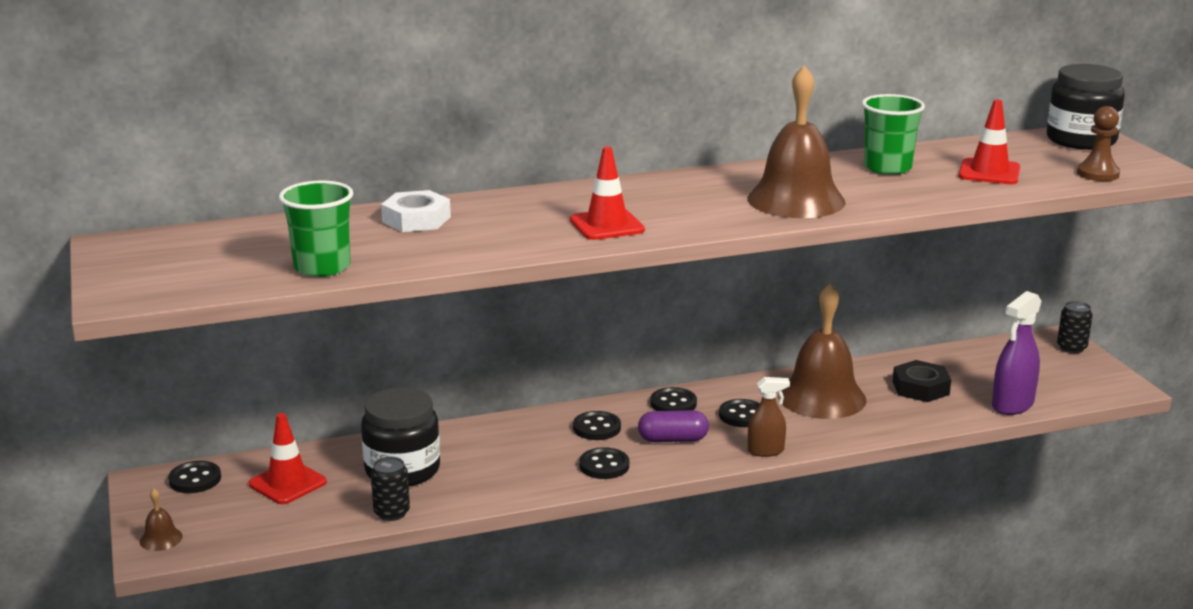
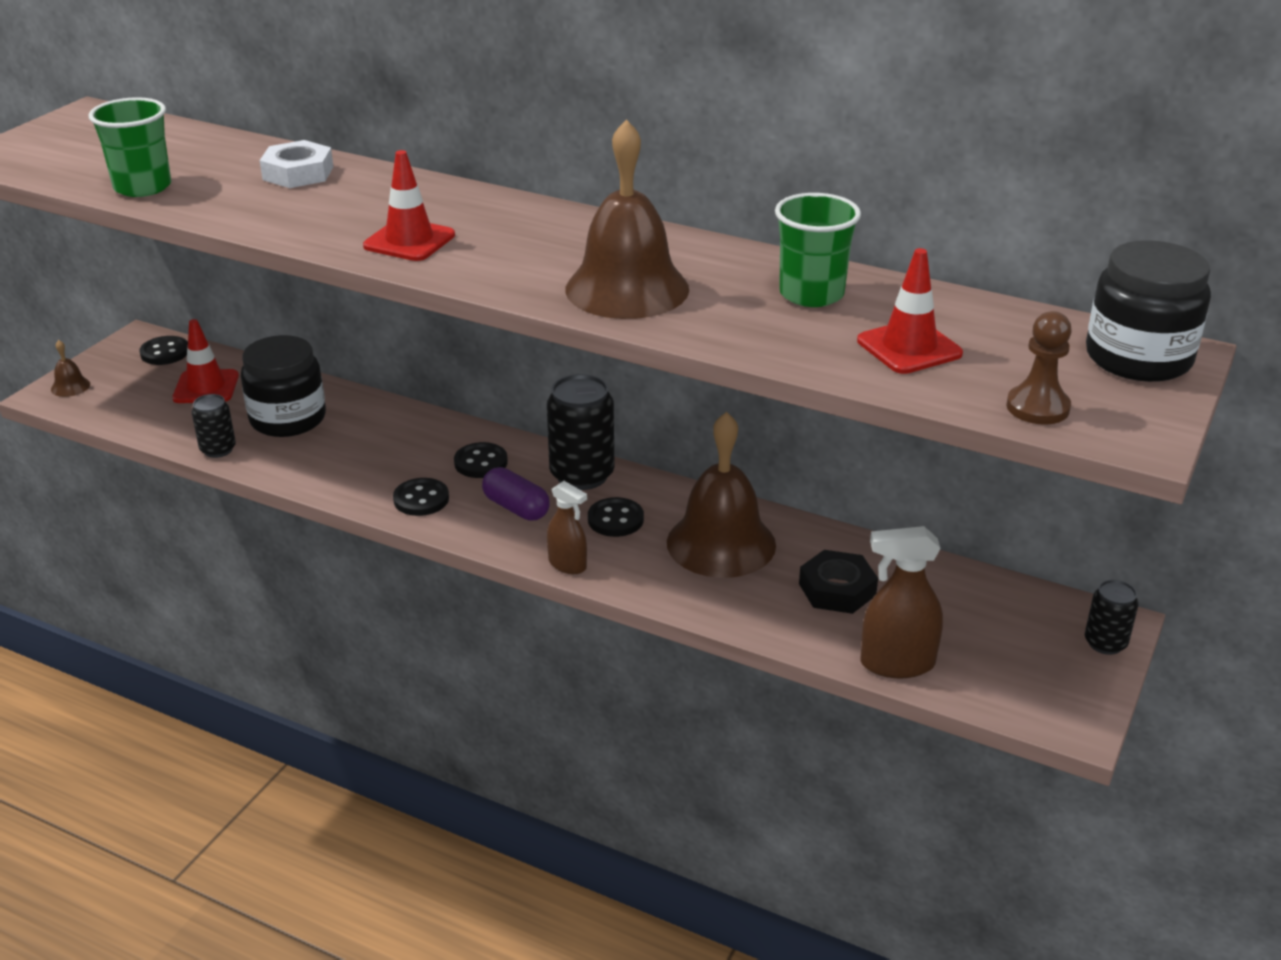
camera: 45 degrees right, 10 degrees up
(673, 403) = (582, 475): black button -> black can
(1012, 405) = (897, 663): purple spray bottle -> brown spray bottle

